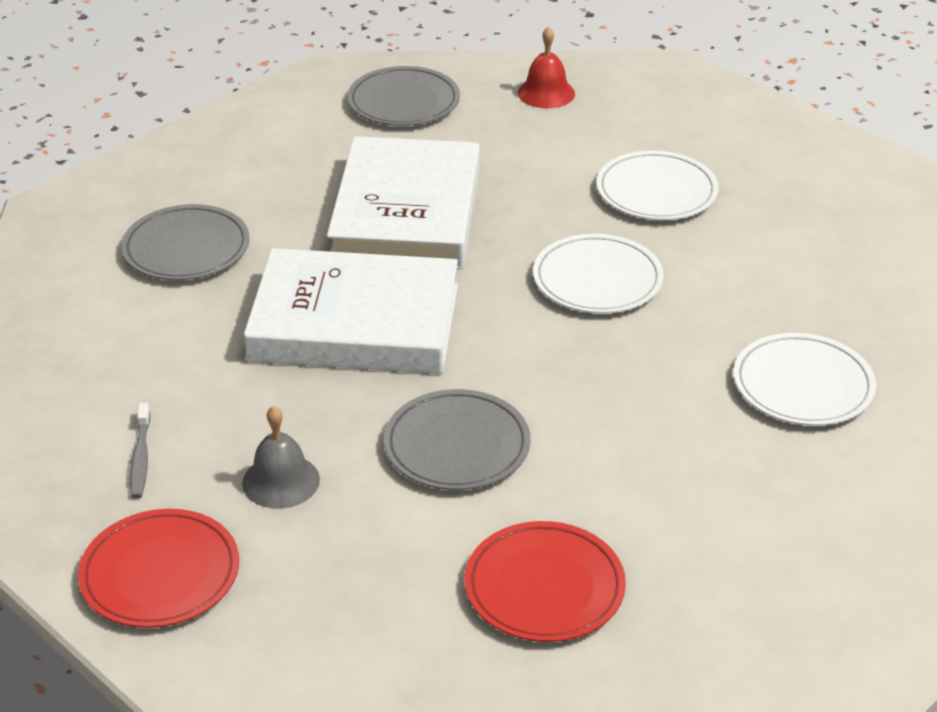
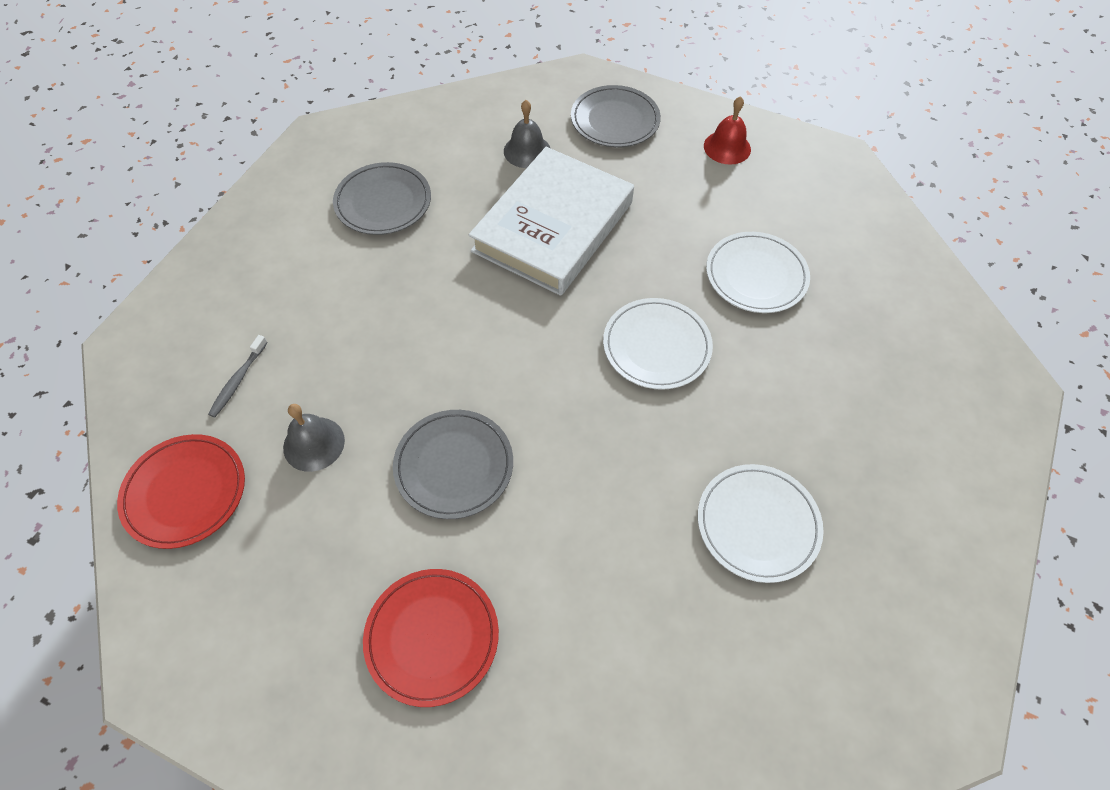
camera: 25 degrees right, 20 degrees up
(323, 155) = (527, 151): none -> grey bell
(355, 323) = (453, 317): white book -> none

